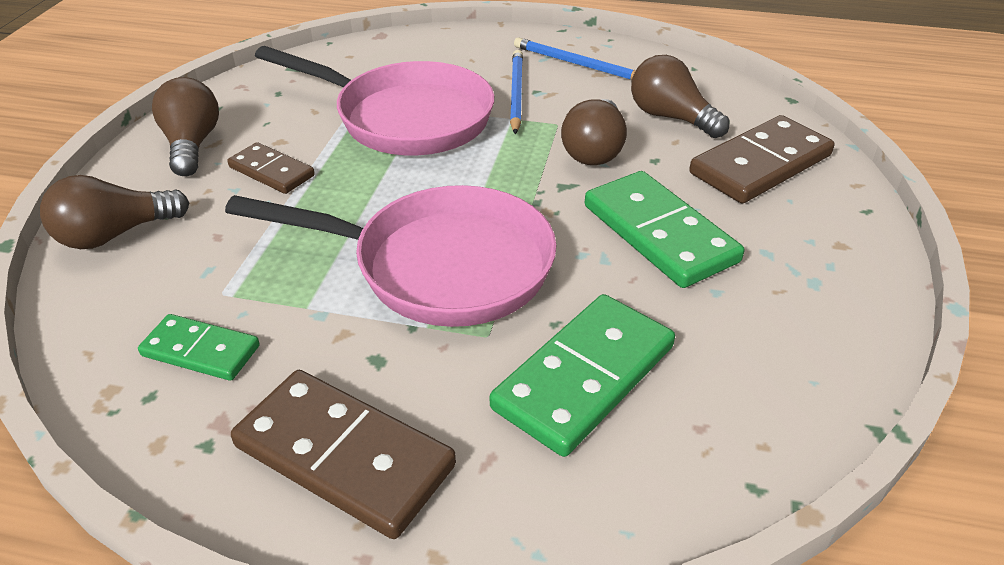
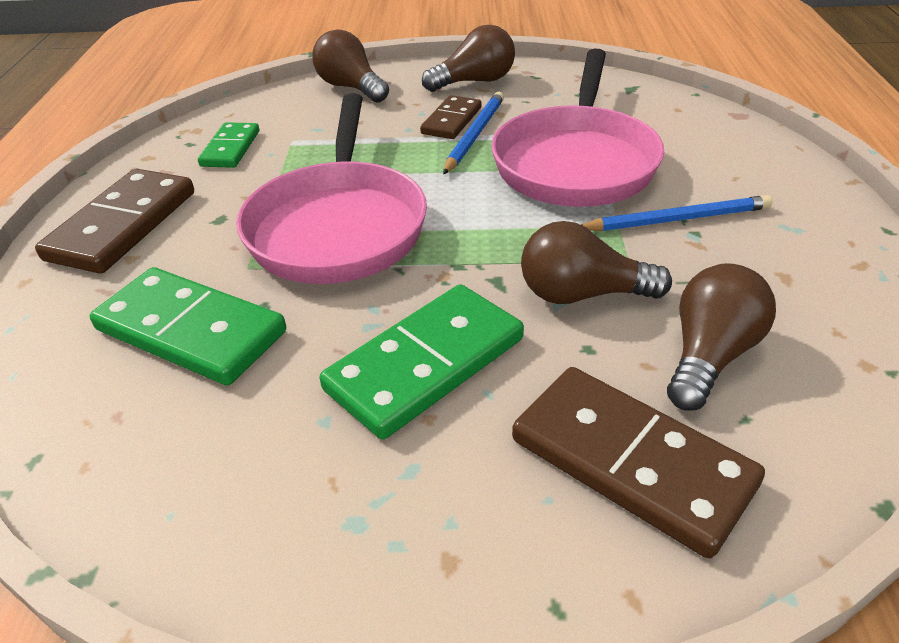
camera: 80 degrees right, 0 degrees up
(577, 64) = (795, 255): blue pencil -> blue pencil (474, 135)

